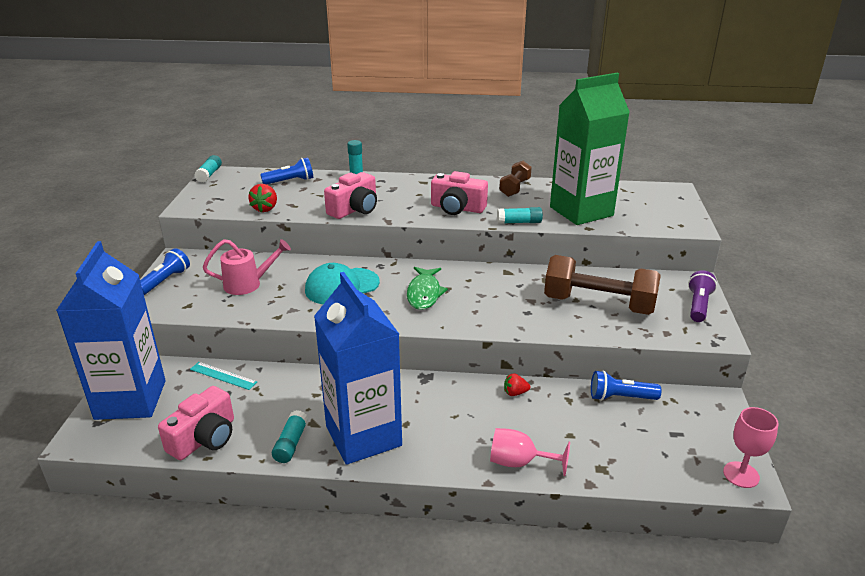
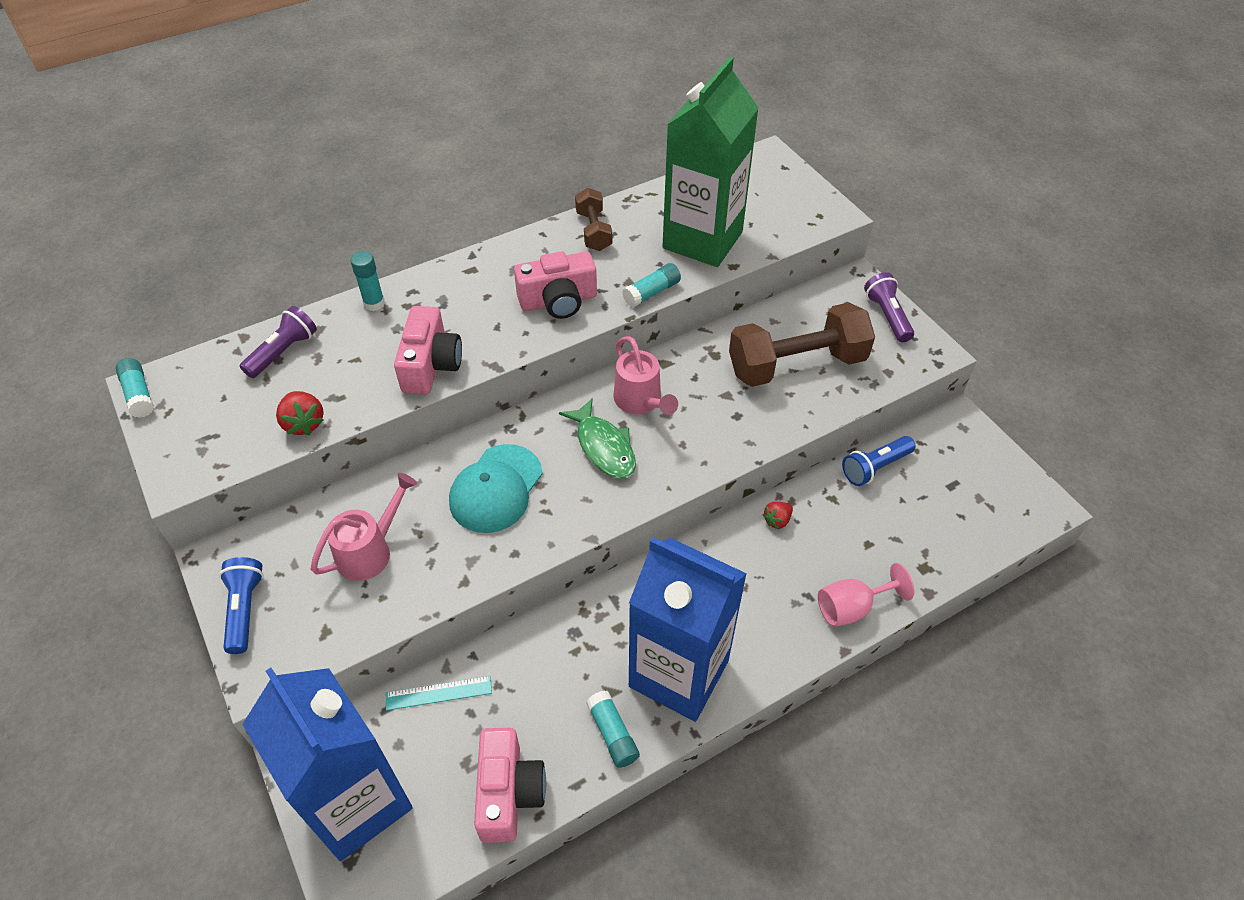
camera: 35 degrees left, 20 degrees up
(290, 181) = (283, 352): blue flashlight -> purple flashlight
(471, 283) = (641, 402): none -> pink watering can
(741, 475) = (1034, 502): pink goblet -> none

